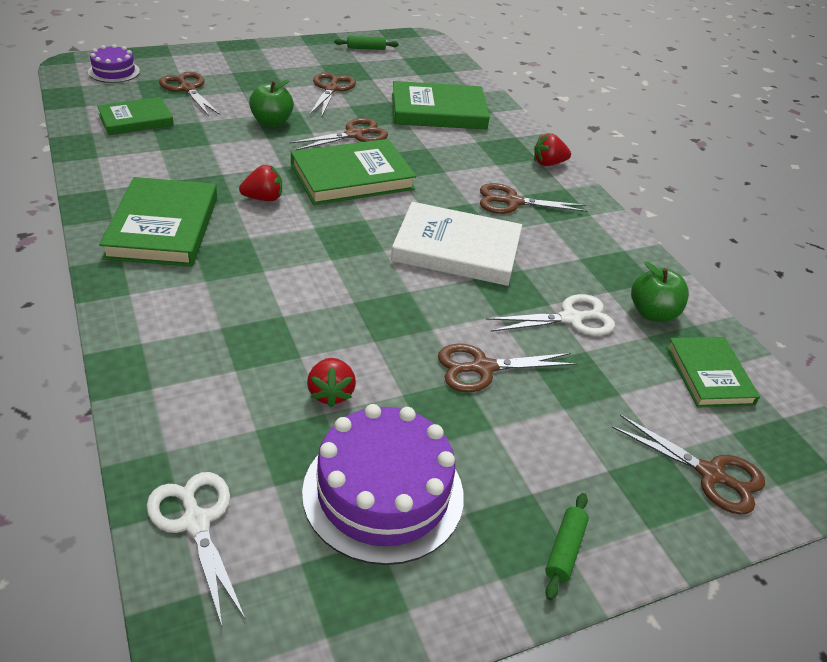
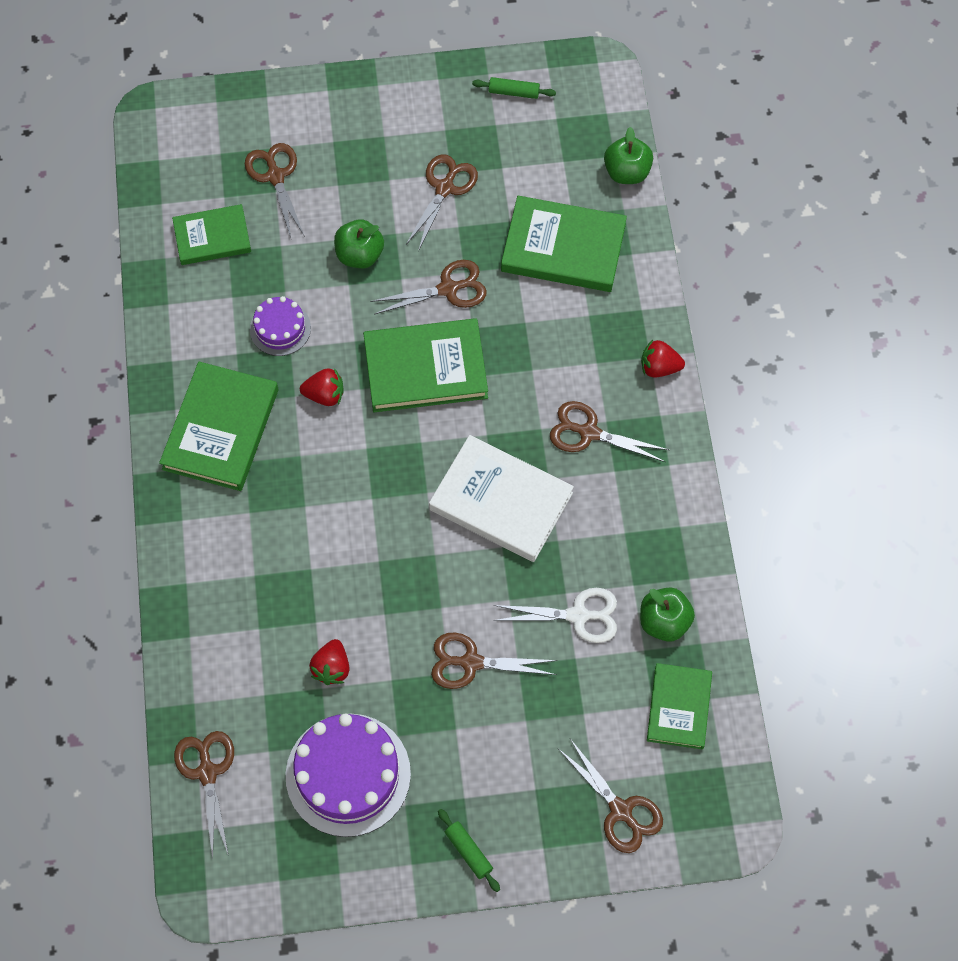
camera: 20 degrees right, 25 degrees up
(114, 71) = (197, 132): purple cake -> purple cake (280, 328)
(196, 522) = (207, 772): white scissors -> brown scissors
(467, 77) = (627, 172): none -> green apple
(564, 550) = (468, 852): green rolling pin -> green rolling pin turned 75 degrees counterclockwise

